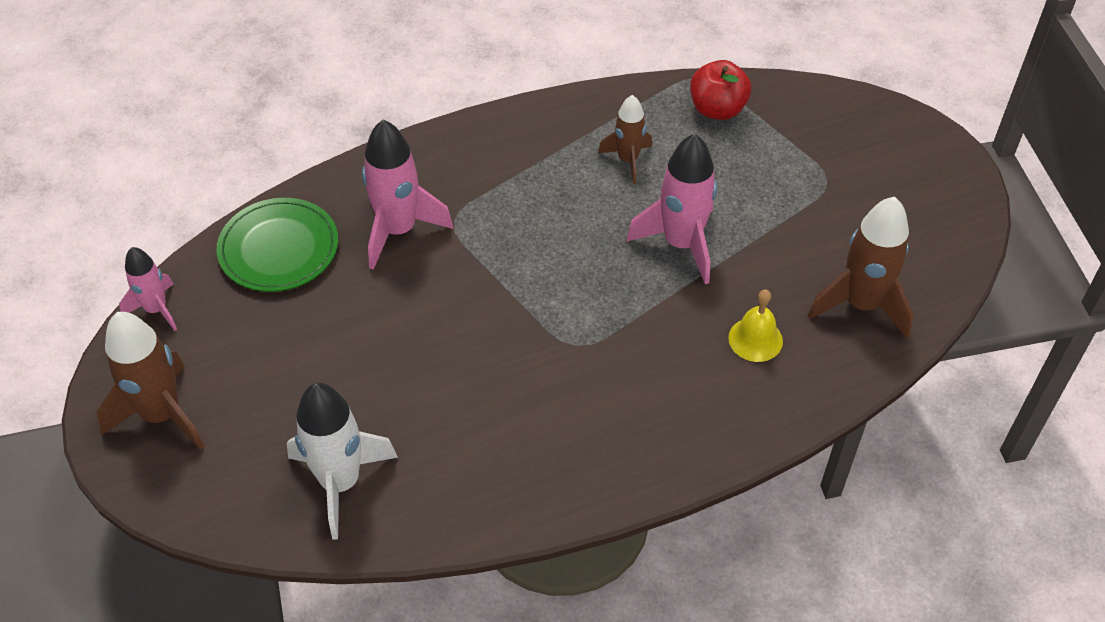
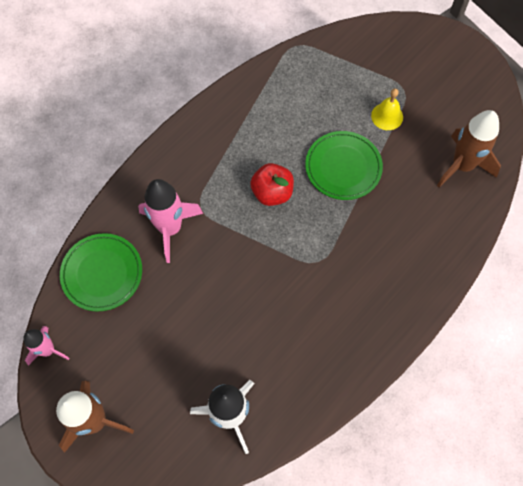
camera: 25 degrees left, 15 degrees up
(628, 160) = (283, 121): brown rocket -> none
(681, 244) = (343, 167): pink rocket -> green plate
(717, 109) = (317, 64): red apple -> red apple (272, 193)
(755, 339) = (416, 213): yellow bell -> yellow bell (387, 116)

